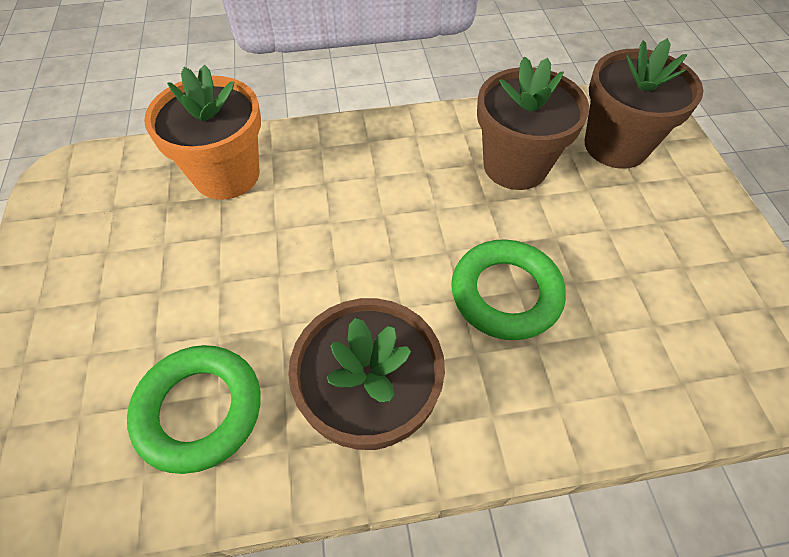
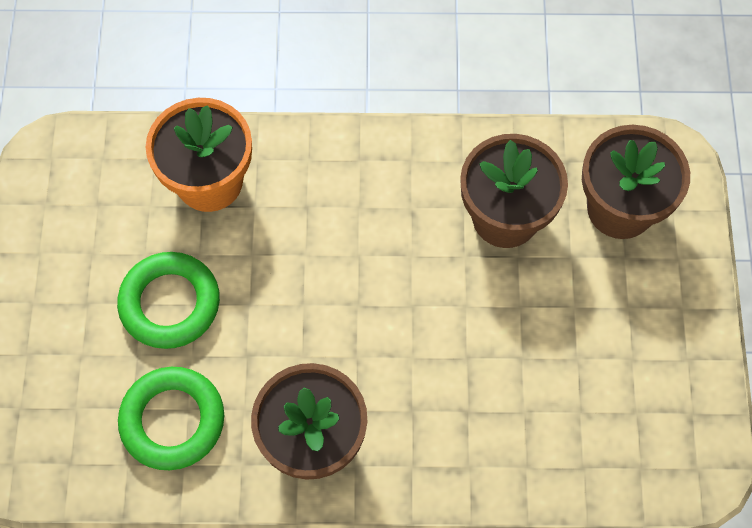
camera: 10 degrees right, 10 degrees up
(505, 294) = (454, 359): green ring -> green ring (170, 303)

